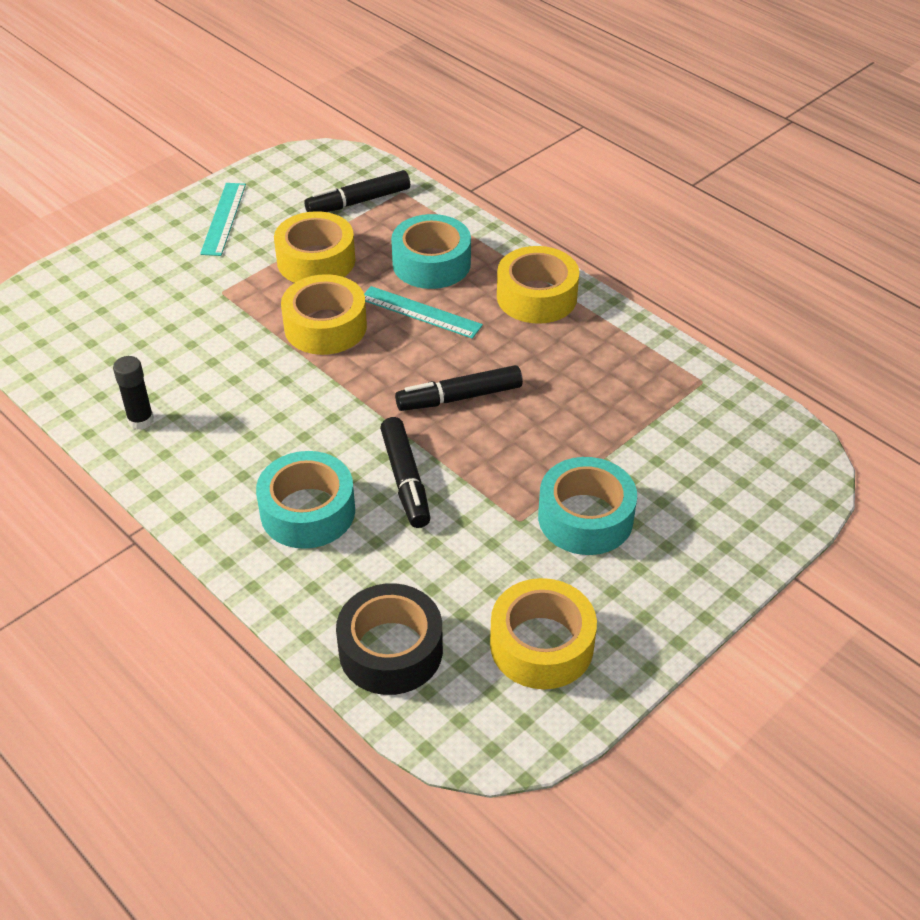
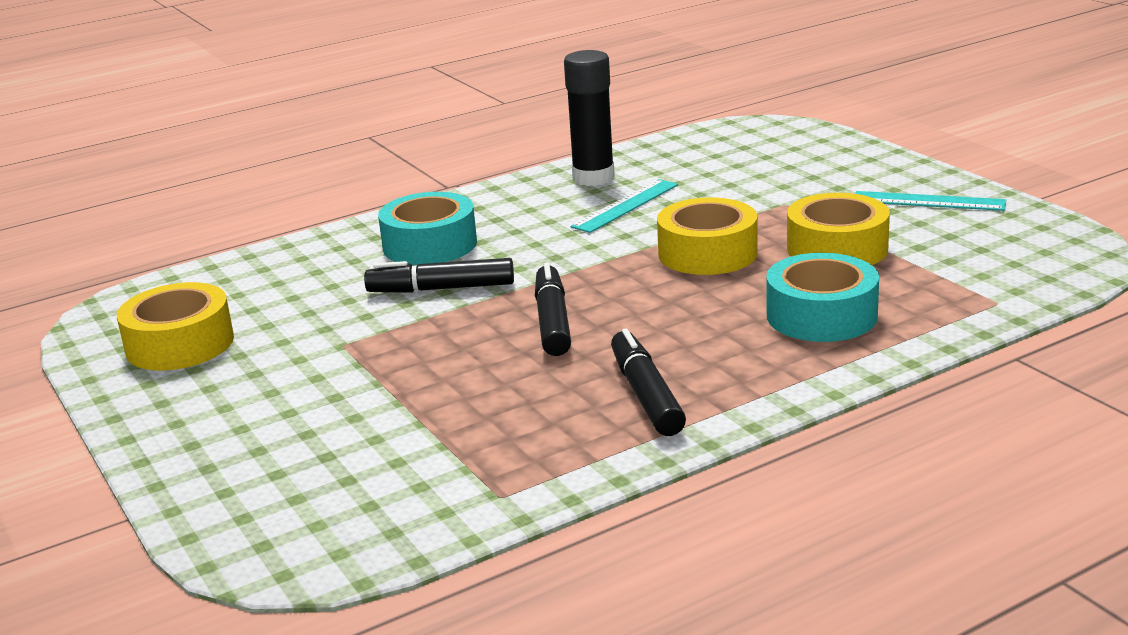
camera: 105 degrees right, 20 degrees down
(141, 420) = (593, 178): black glue stick -> black glue stick, size x1.69
(358, 202) = (969, 274): black marker -> black marker (646, 395)
(390, 650) = (240, 277): black tape -> none
(420, 312) = (719, 305): turquoise ruler -> turquoise ruler (625, 205)
(536, 297) = (732, 383): yellow tape -> none
(585, 517) = (318, 381): turquoise tape -> none

